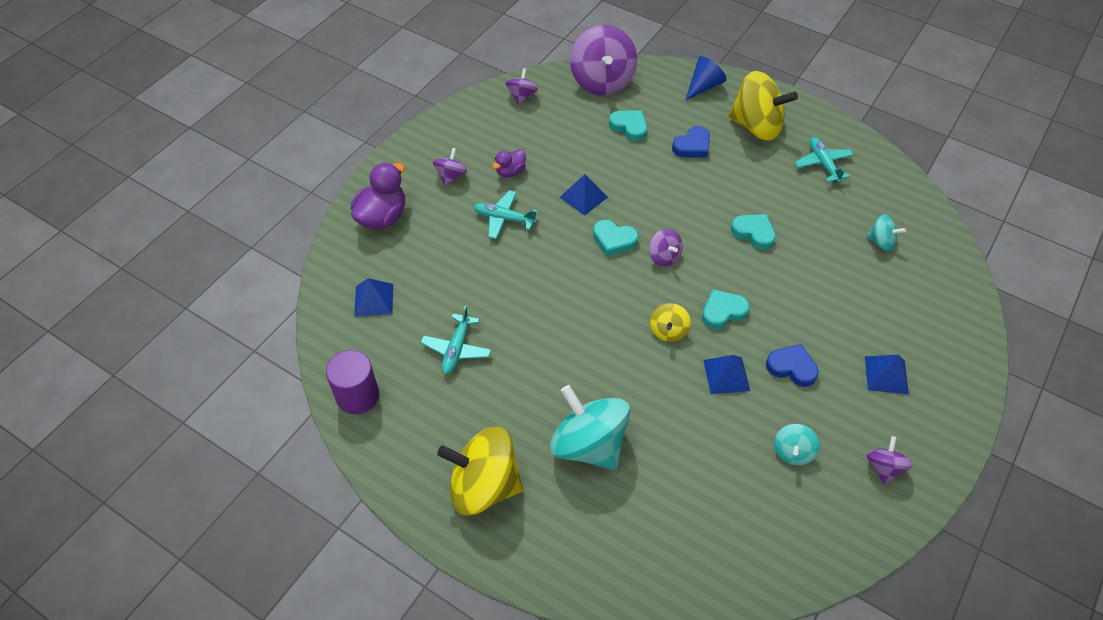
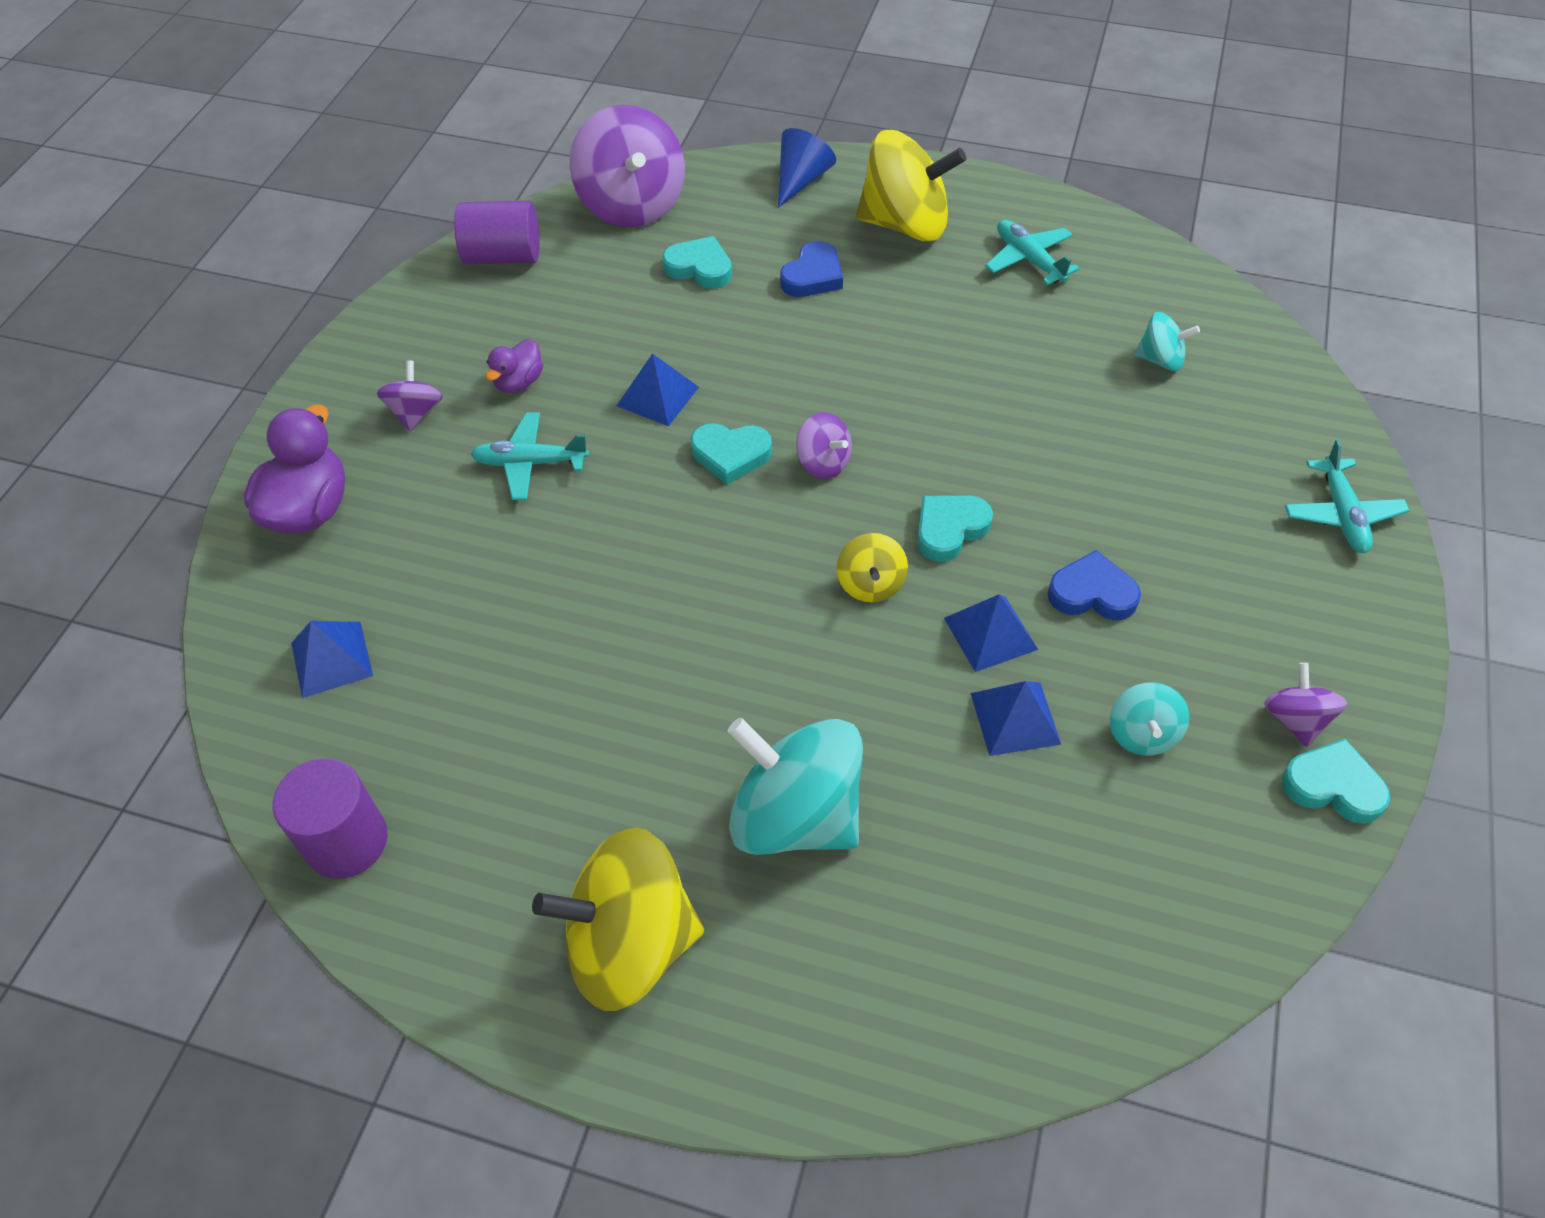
camera: 15 degrees left, 0 degrees up
(456, 349) = (509, 708): turquoise plane -> turquoise plane (1341, 514)
(522, 96) = (503, 256): purple spinning top -> purple cylinder
(754, 233) = (957, 391): turquoise heart -> turquoise heart (1332, 786)
(886, 375) = (1244, 567): blue pyramid -> blue pyramid (1015, 718)

